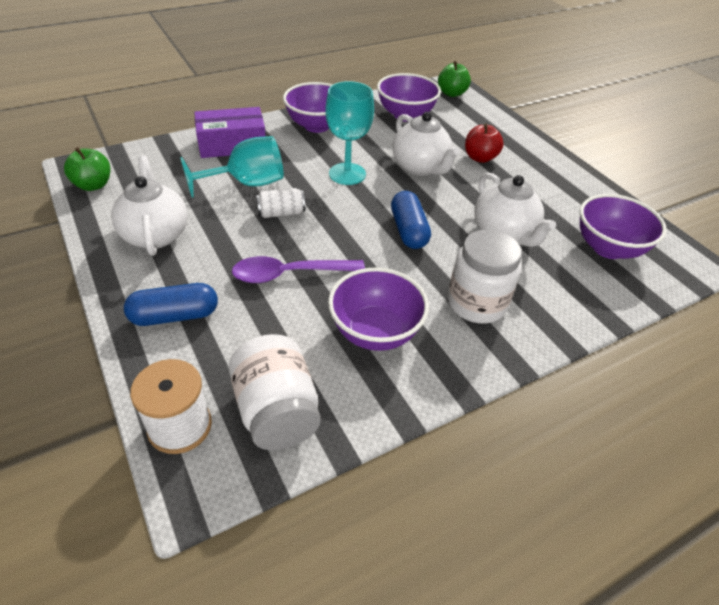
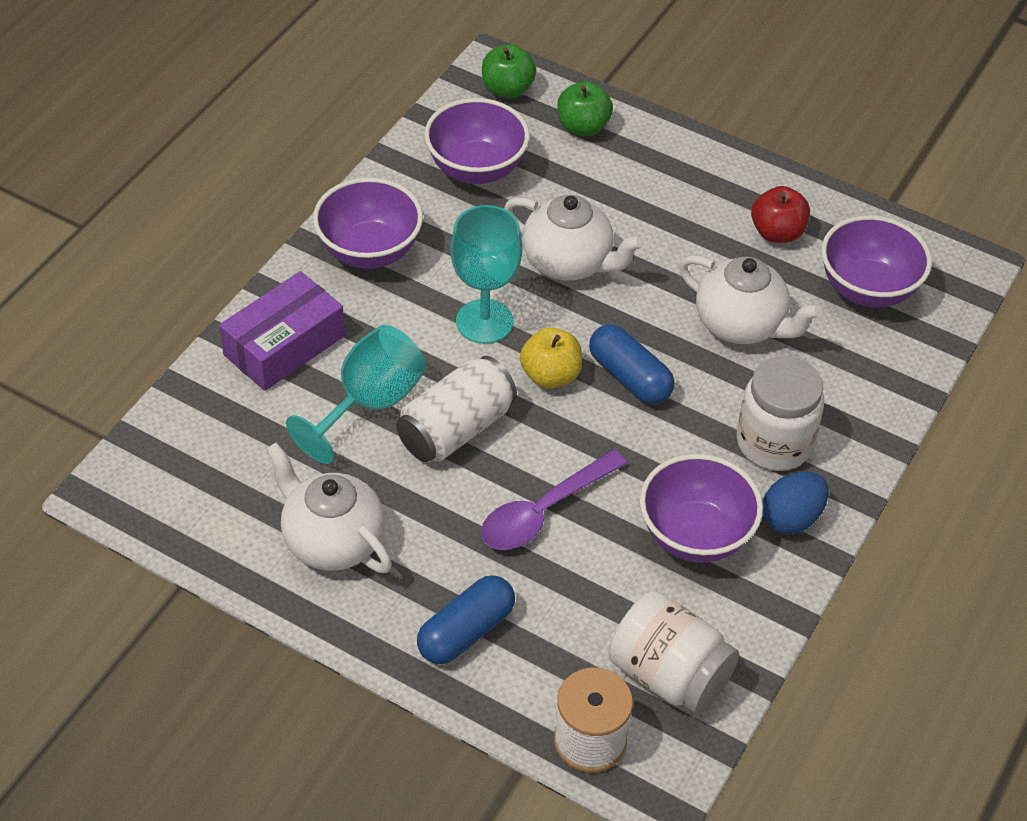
camera: 30 degrees left, 5 degrees up
(93, 185) = (167, 510): green apple -> green apple (583, 127)
(281, 213) = (456, 429): white can -> white can, size x1.69
(361, 211) = (550, 375): none -> yellow apple
(454, 353) = (791, 518): none -> blue egg
(480, 158) = (632, 207): red apple -> red apple (777, 232)

